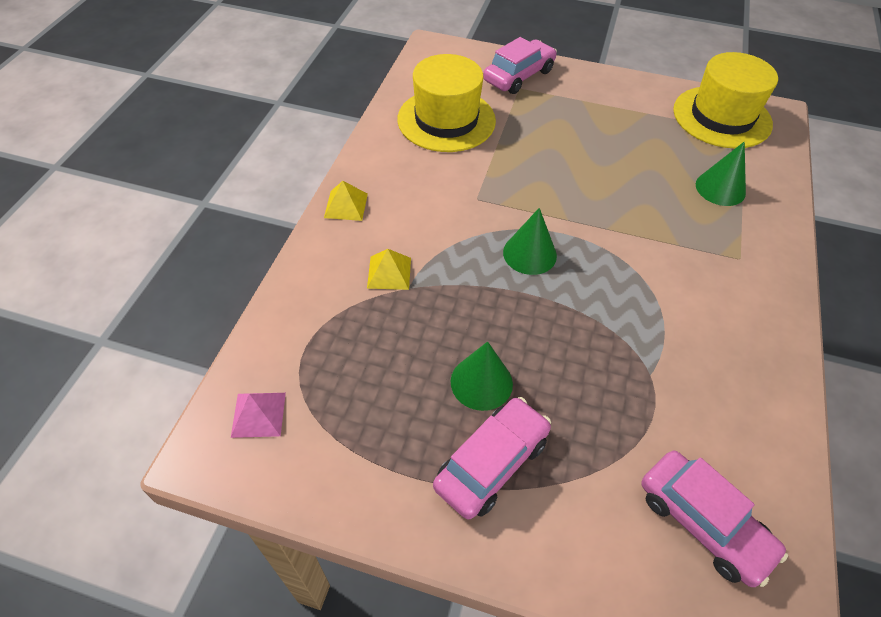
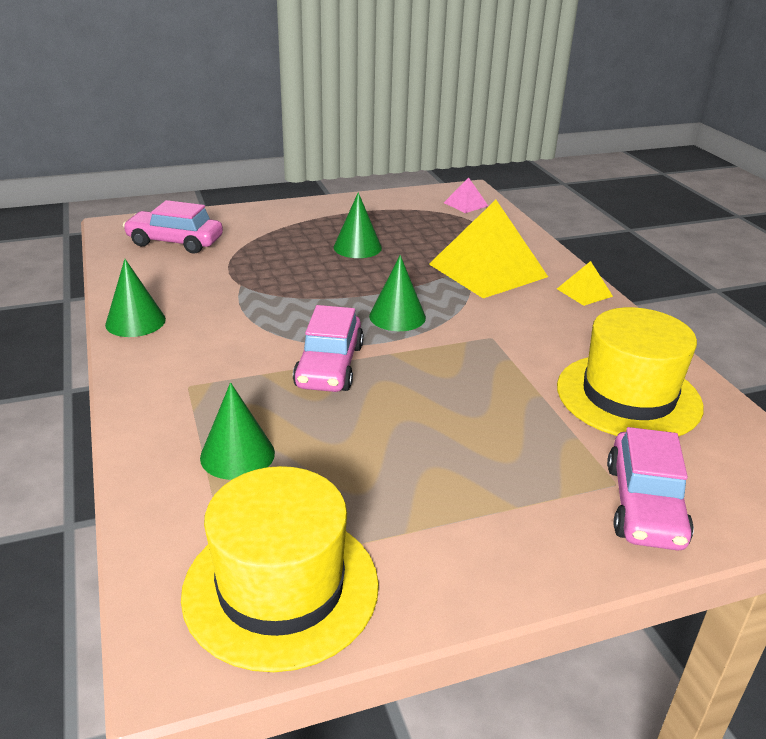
camera: 145 degrees right, 20 degrees down
(389, 272) = (488, 270): yellow pyramid -> yellow pyramid, size x2.24
(491, 463) = (318, 225): pink car -> pink car (329, 366)
(775, 362) = (135, 321): none -> green cone

